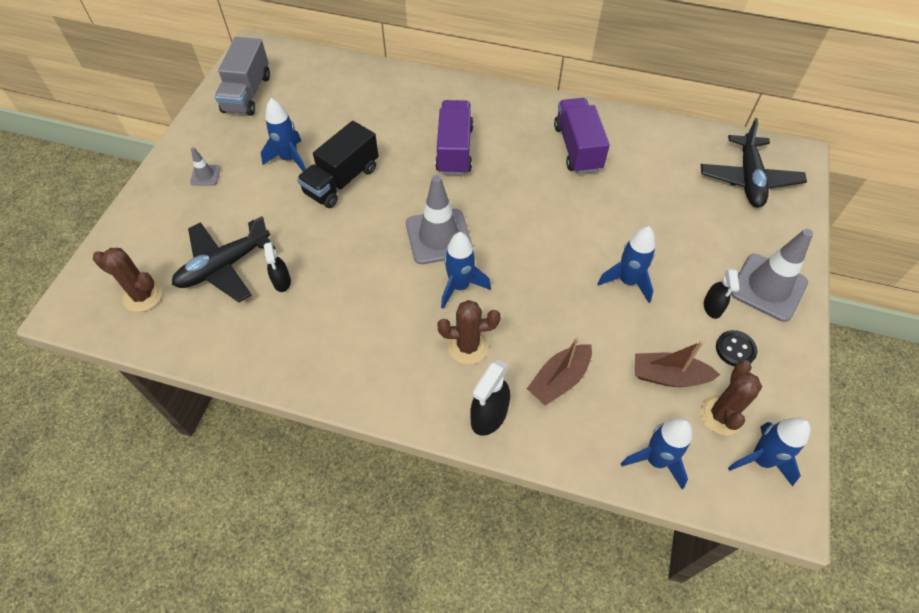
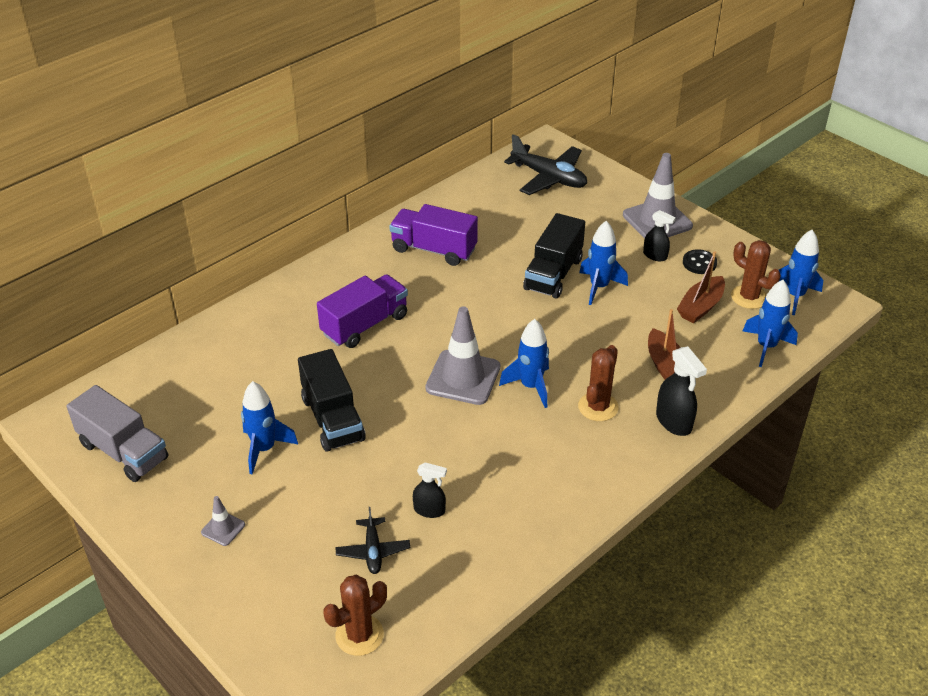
camera: 60 degrees left, 15 degrees down
(224, 266) = (373, 551): black plane -> black plane, size x0.55
(454, 150) = (365, 325): purple truck -> purple truck turned 105 degrees clockwise
(616, 240) = (553, 274): none -> black truck

